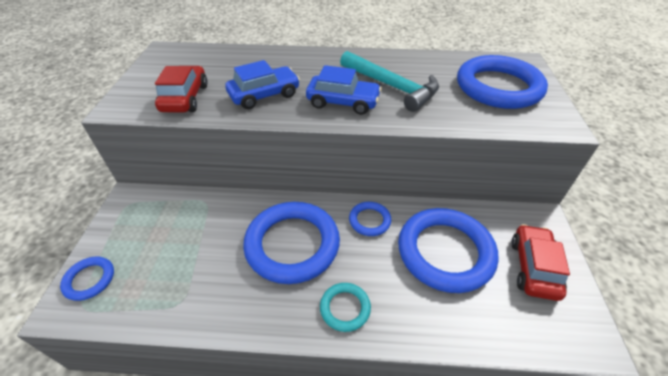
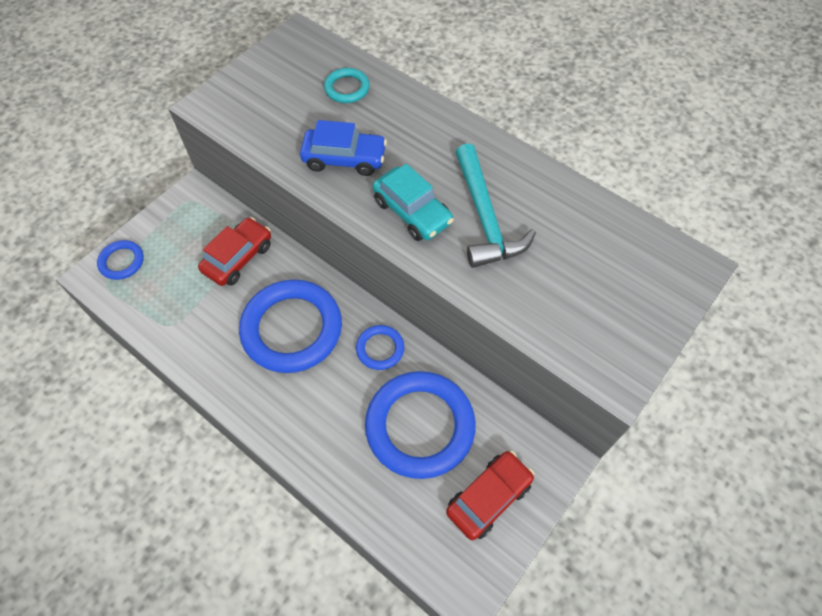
camera: 35 degrees right, 15 degrees up
(185, 98) = (269, 123): red car -> red car (238, 258)
(343, 102) = (412, 212): blue car -> turquoise car
(345, 308) = (287, 415): turquoise ring -> turquoise ring (347, 88)
(498, 87) = (608, 287): blue ring -> none

